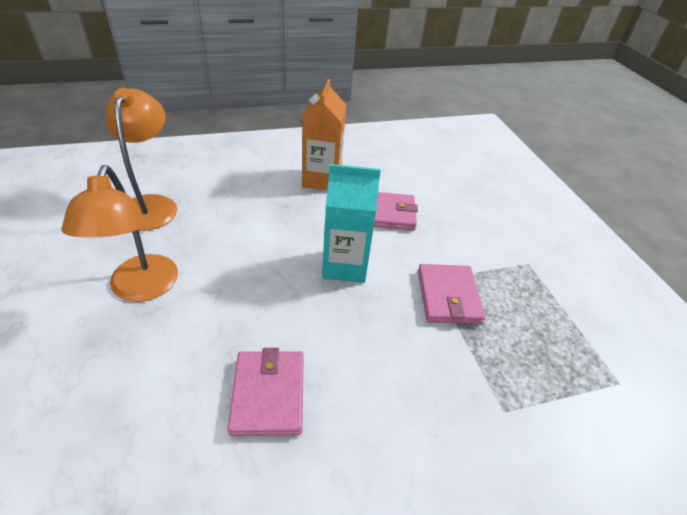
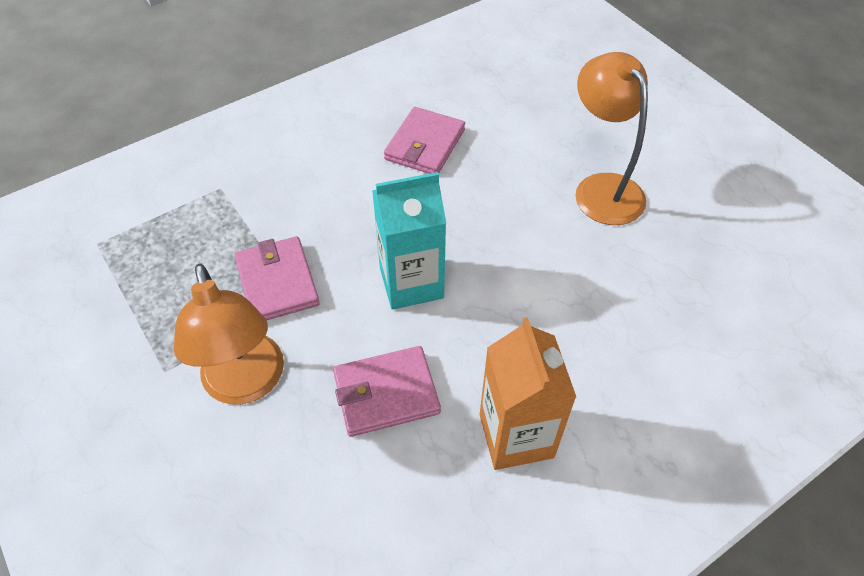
camera: 165 degrees right, 10 degrees up
(152, 205) = (702, 288): orange lamp -> orange lamp (246, 384)
(268, 394) = (425, 144): pink wallet -> pink wallet turned 45 degrees clockwise

